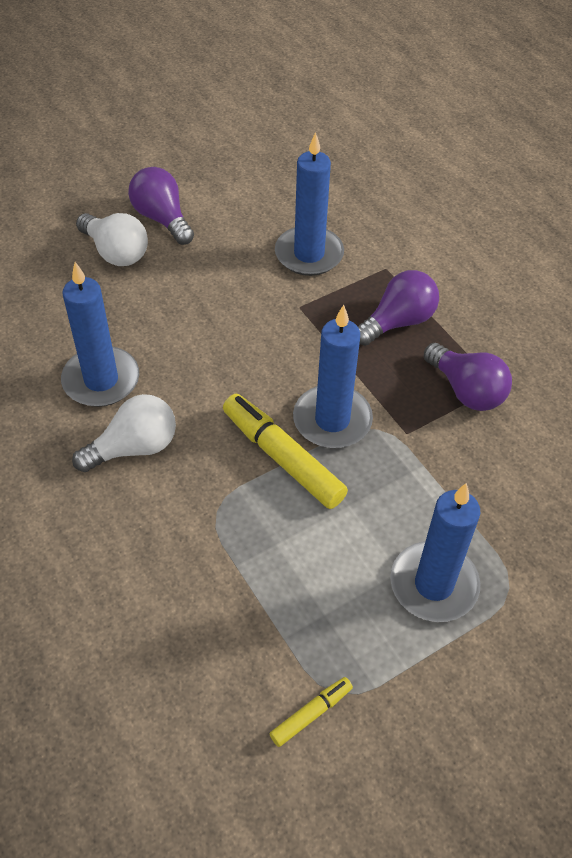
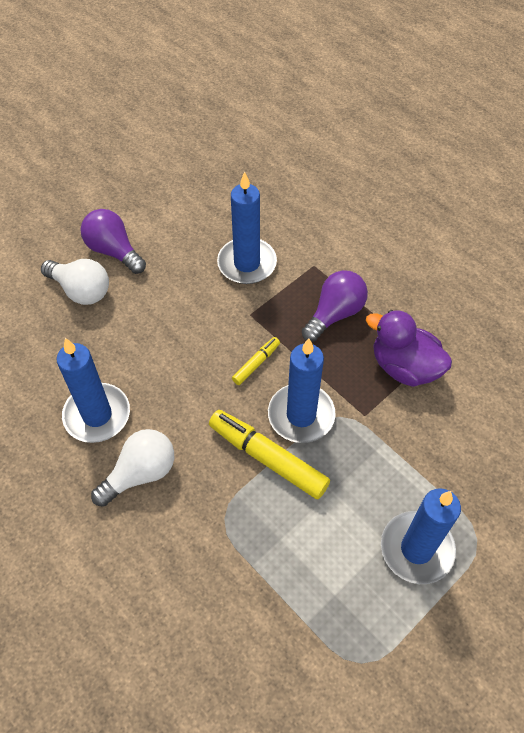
camera: 10 degrees left, 5 degrees up
(311, 714) = (344, 687): yellow marker -> yellow marker (256, 363)
(466, 390) = (404, 367): purple light bulb -> purple duck

